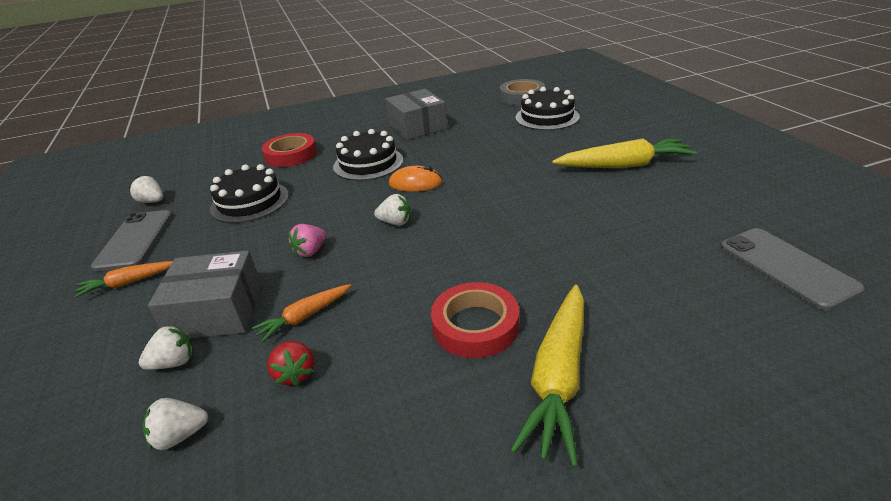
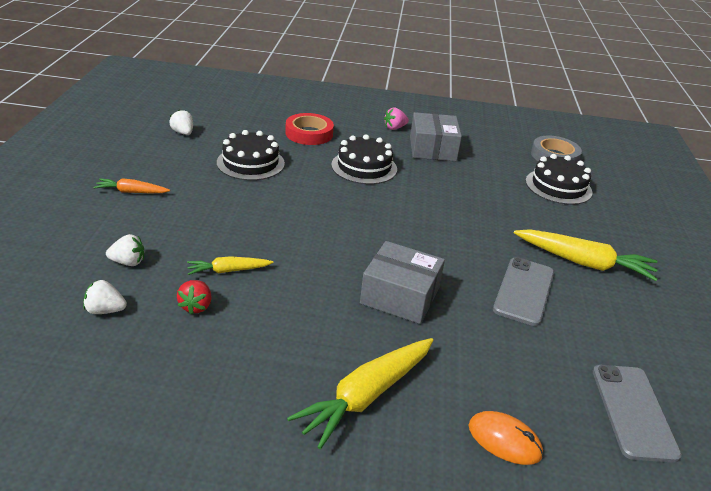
camera: 20 degrees right, 0 degrees up
(135, 240) = (154, 160): grey phone -> grey phone (524, 291)
(216, 311) = (174, 239): grey box -> grey box (400, 296)
(305, 317) = (228, 271): orange carrot -> yellow carrot
(310, 251) = (266, 223): pink strawberry -> pink strawberry (394, 128)
(395, 222) = (345, 228): white strawberry -> none
(415, 183) = (388, 201): orange mouse -> orange mouse (504, 440)
(475, 325) = (339, 333): red tape -> none

